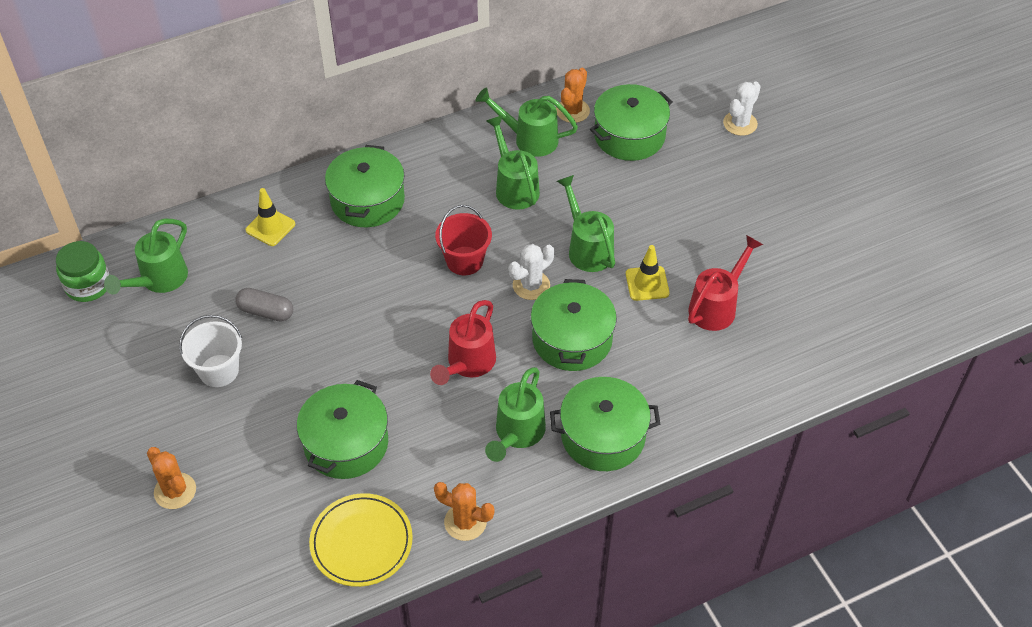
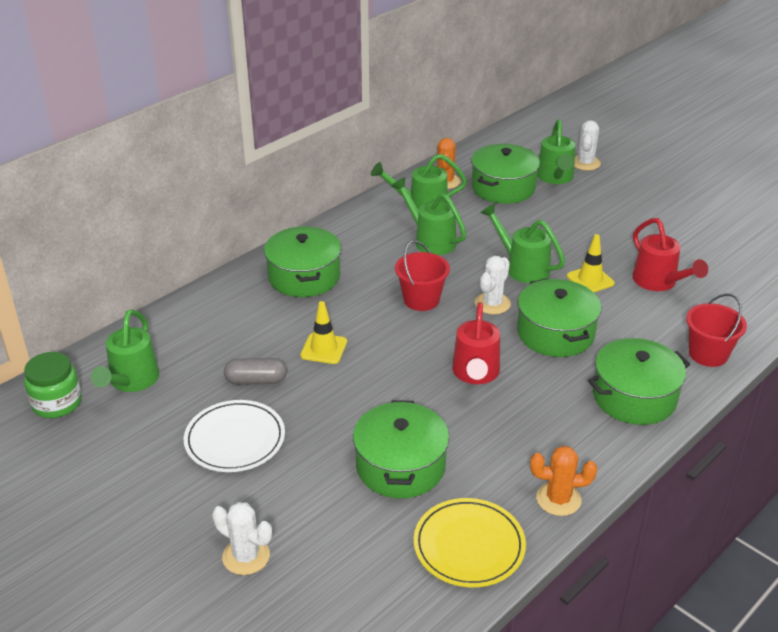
camera: 20 degrees left, 15 degrees down
(175, 491) = (246, 556): orange cactus -> white cactus
(219, 371) = (235, 439): white bucket -> white plate
(270, 227) = (222, 316): yellow traffic cone -> yellow traffic cone (324, 349)
(517, 433) = (557, 415): green watering can -> green watering can (555, 177)
(709, 409) = (708, 354): none -> red bucket
(716, 306) = (658, 282): red watering can -> red watering can turned 135 degrees clockwise

